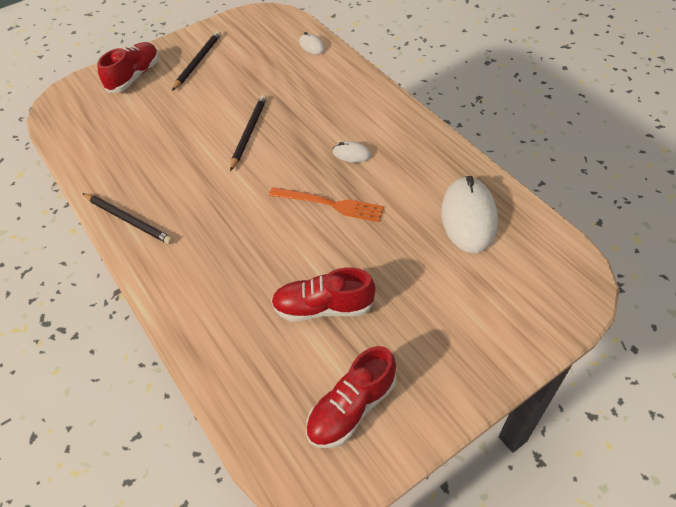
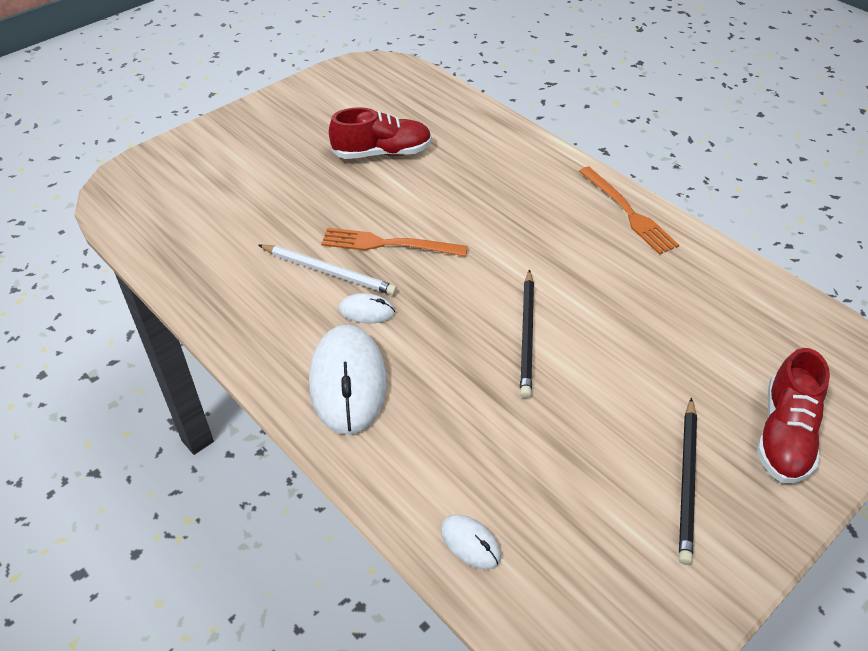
camera: 170 degrees right, 5 degrees down
(128, 220) = (628, 212): black pencil -> orange fork
(351, 408) = (349, 96): red shoe -> none
(378, 184) = (328, 271): none -> white pencil
(468, 217) = (219, 240): white mouse -> white mouse (348, 382)

